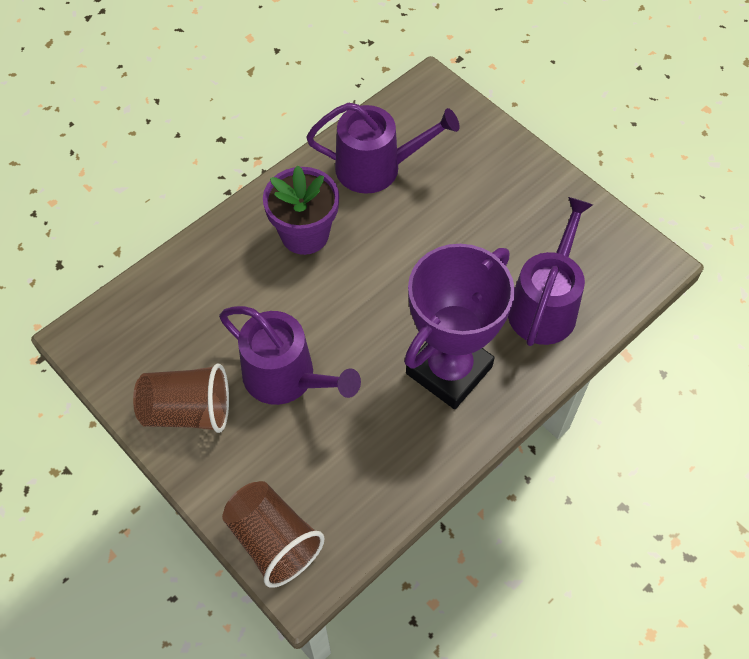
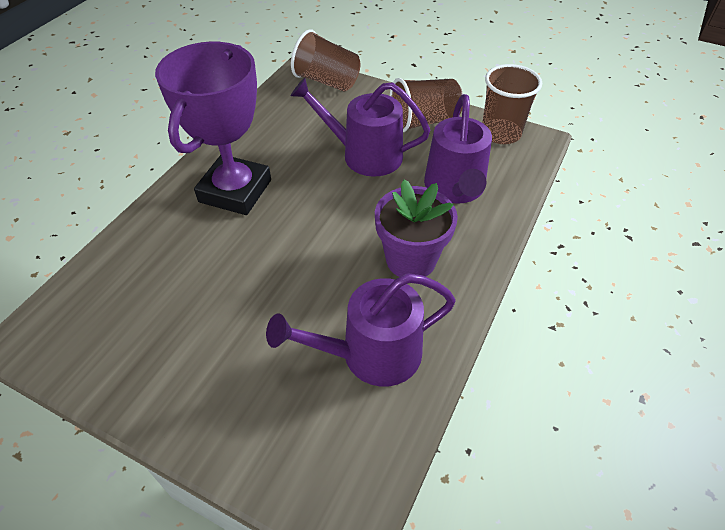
camera: 160 degrees right, 10 degrees down
(111, 360) = (500, 133): none -> brown cup
(544, 305) = (152, 261): purple watering can -> purple watering can (455, 188)

